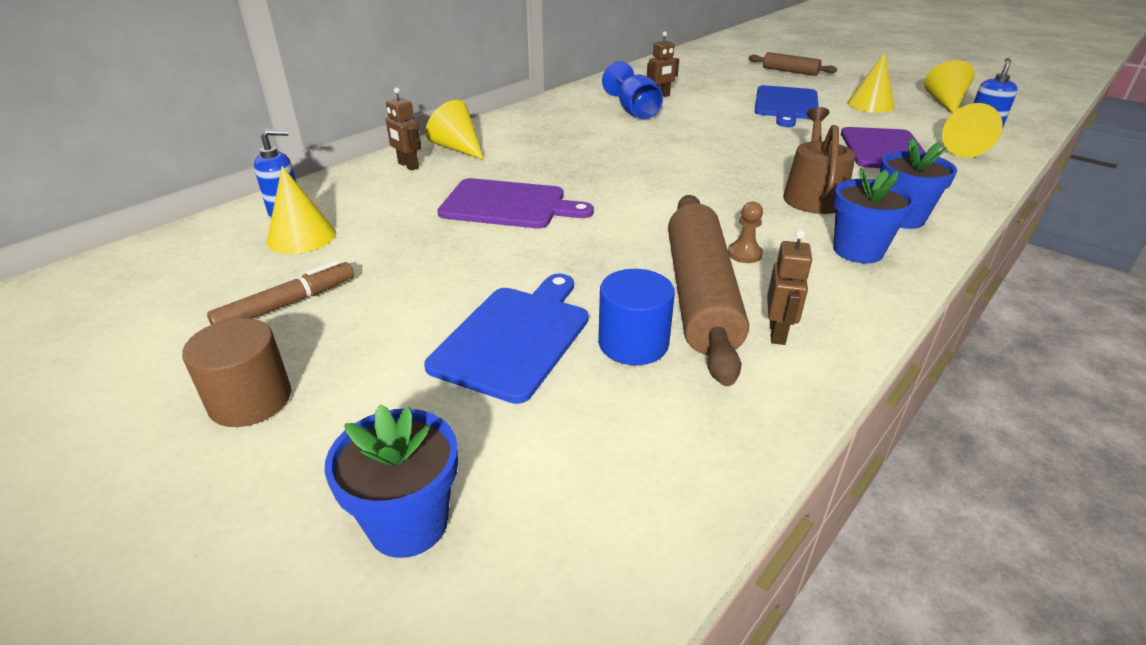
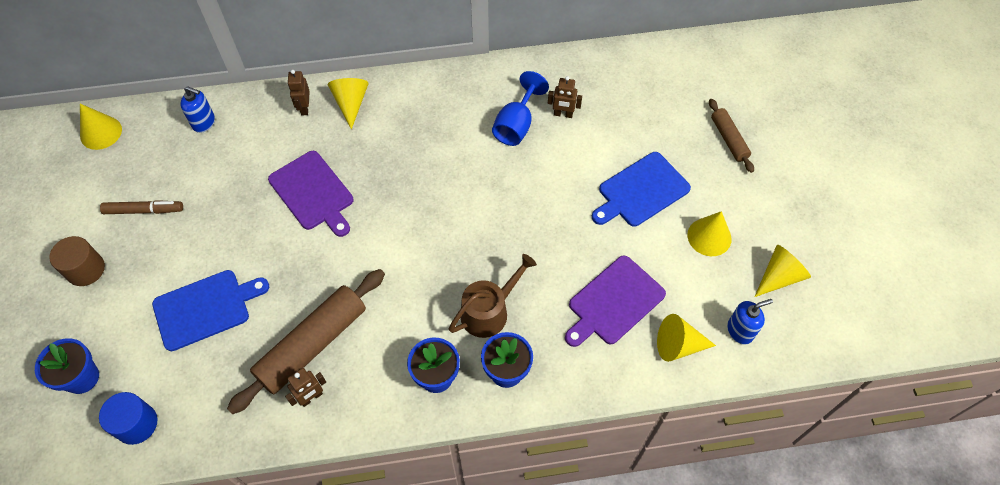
camera: 40 degrees right, 25 degrees up
(301, 237) = (193, 152): yellow cone -> yellow cone (101, 132)
(633, 343) = (246, 352): blue cylinder -> blue cylinder (136, 424)
(744, 254) = (375, 331): brown pawn -> none

